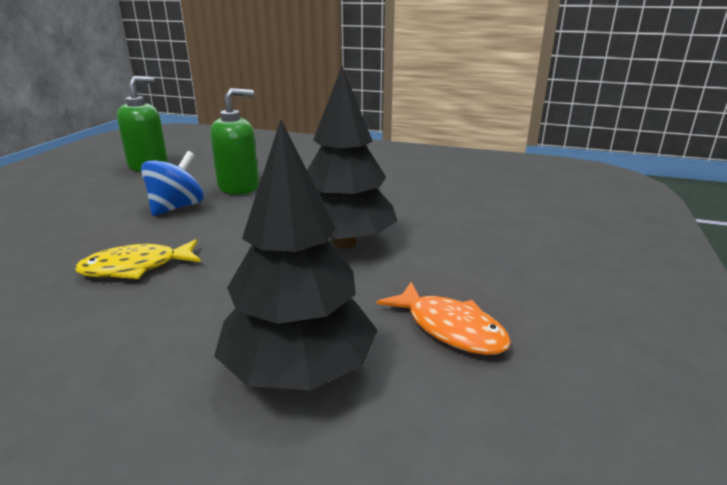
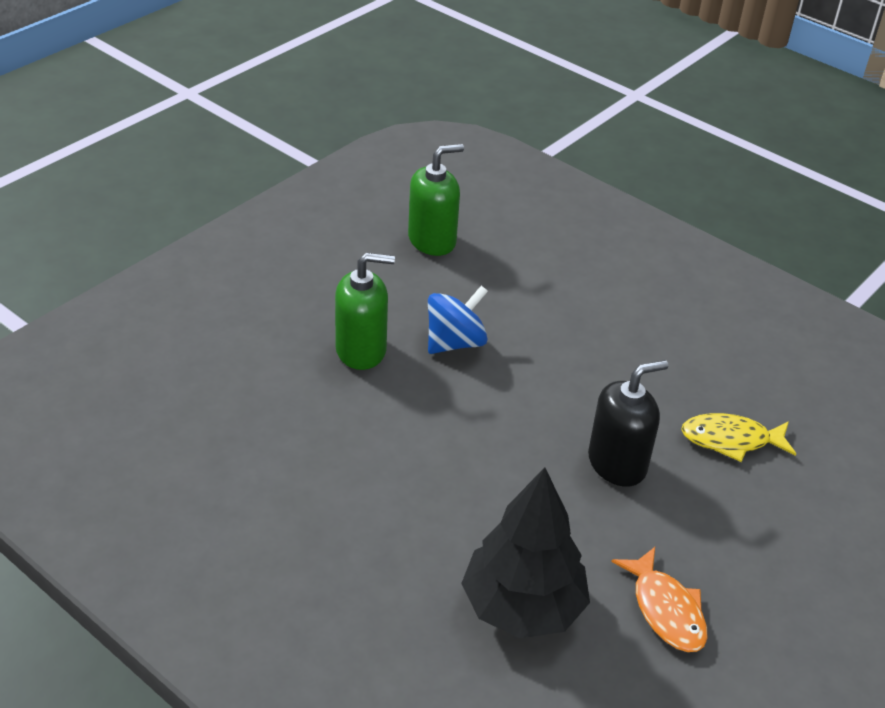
camera: 20 degrees right, 15 degrees up
(136, 267) = (407, 434): yellow fish -> yellow fish (731, 440)
(239, 187) = (530, 321): green soap dispenser -> green soap dispenser (361, 350)
(345, 243) = (617, 463): black tree -> black soap dispenser

